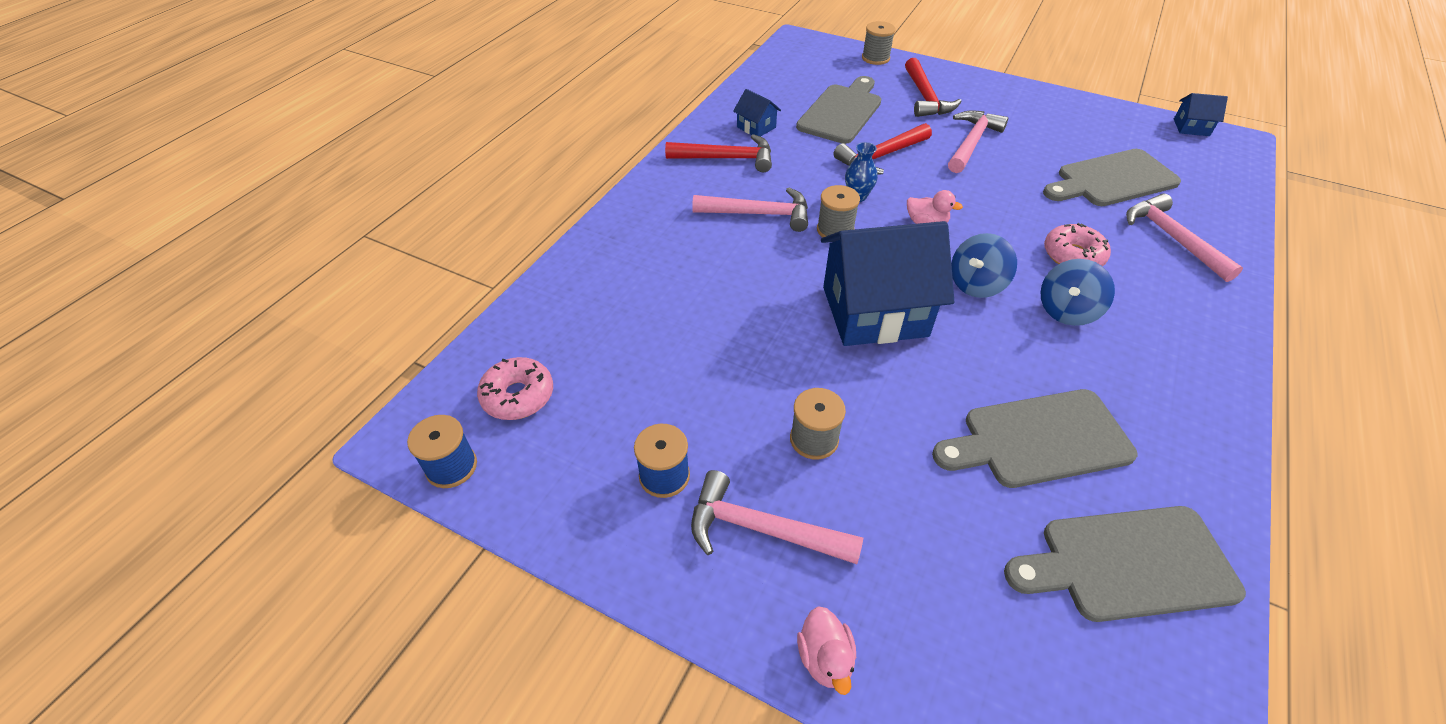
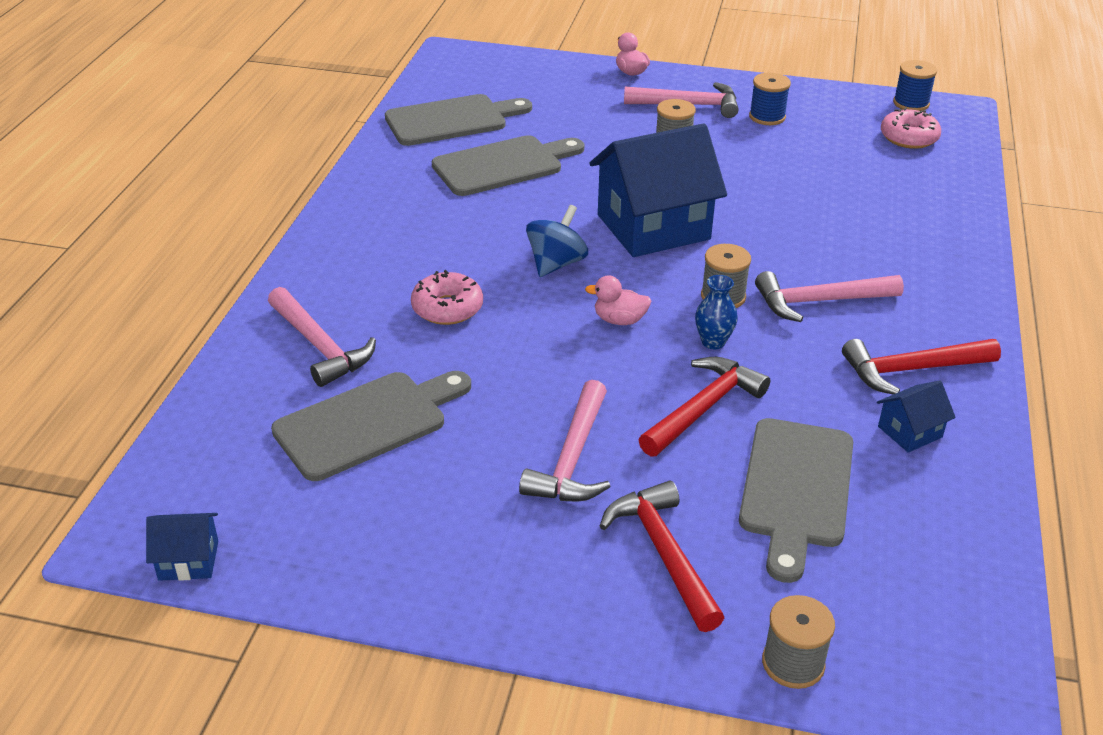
camera: 165 degrees right, 10 degrees down
(756, 127) = (910, 432): blue house -> blue house turned 60 degrees counterclockwise
(1066, 311) = (465, 253): blue spinning top -> none

